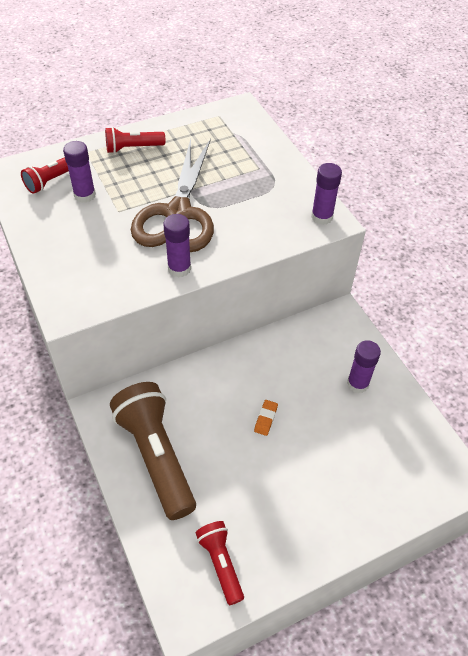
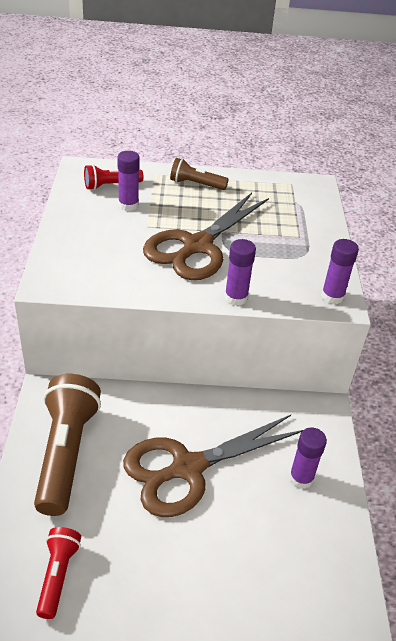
camera: 25 degrees right, 10 degrees down
(133, 148) = (196, 184): red flashlight -> brown flashlight
(179, 268) = (166, 288): purple glue stick -> purple glue stick (236, 297)
(265, 419) = (187, 468): orange eraser -> brown scissors

